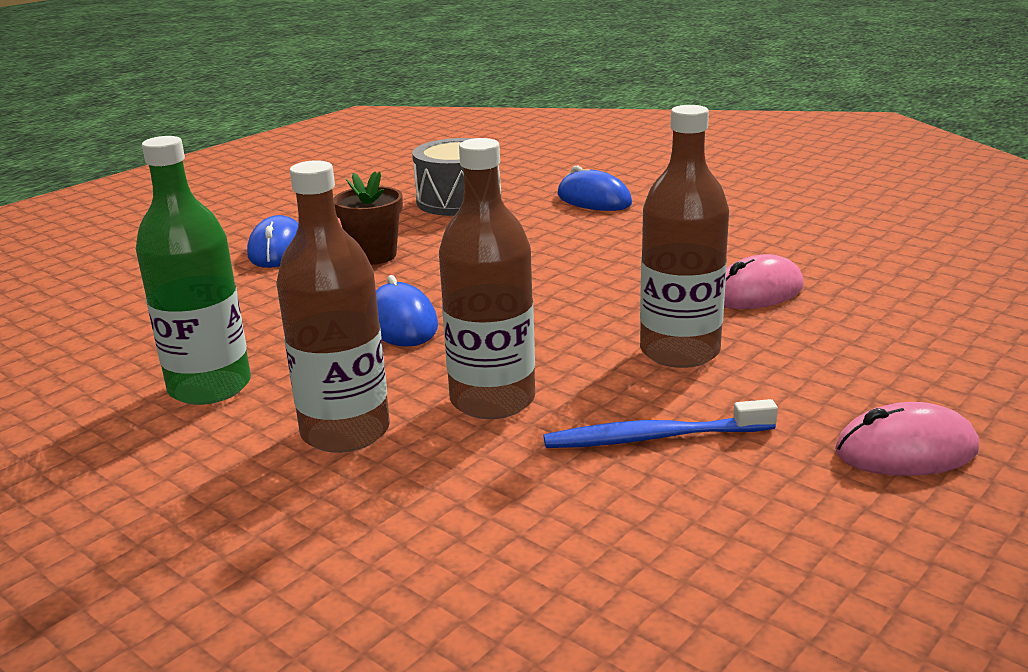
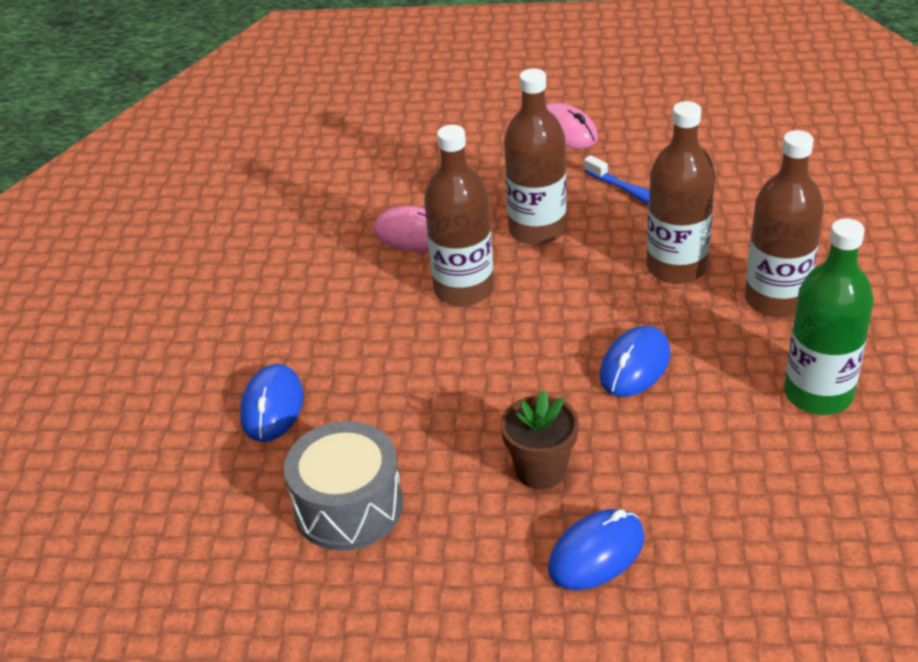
camera: 125 degrees left, 15 degrees up
(630, 289) = (463, 289): none -> brown bottle

